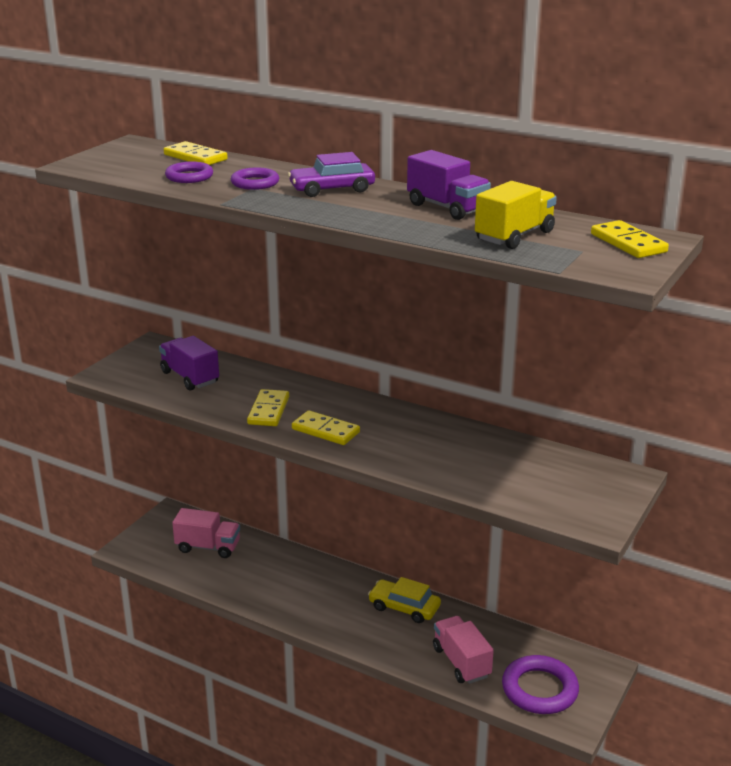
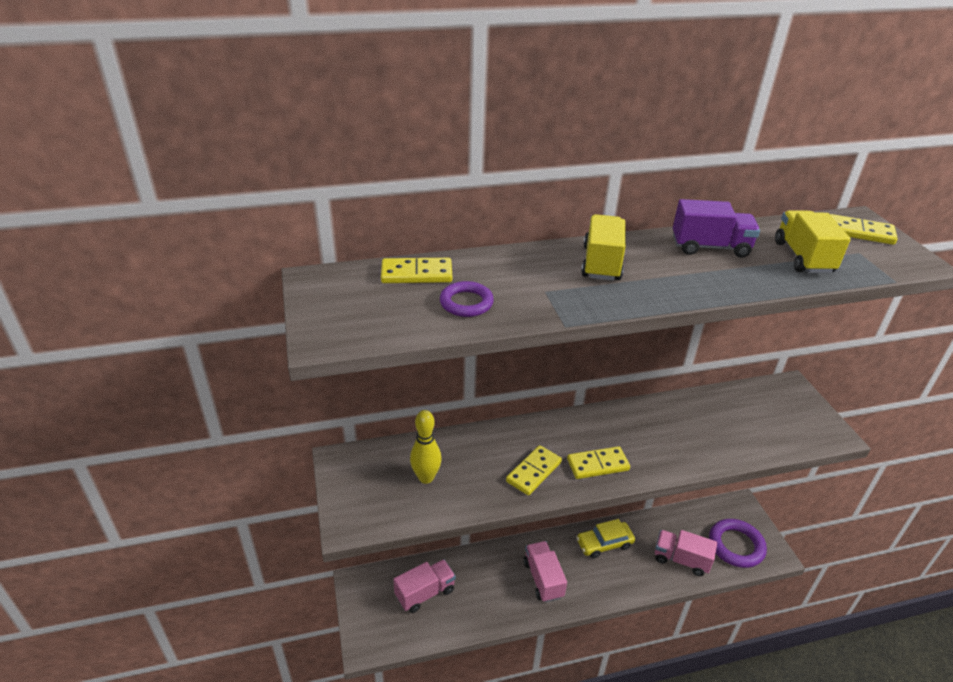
camera: 45 degrees left, 10 degrees up
(190, 377) = (426, 477): purple truck -> yellow bowling pin
(255, 183) = (534, 284): purple ring -> none
(269, 410) = (534, 472): yellow domino -> yellow domino turned 75 degrees clockwise
(311, 595) = (543, 579): none -> pink truck
(332, 189) = (601, 263): purple car -> yellow truck

